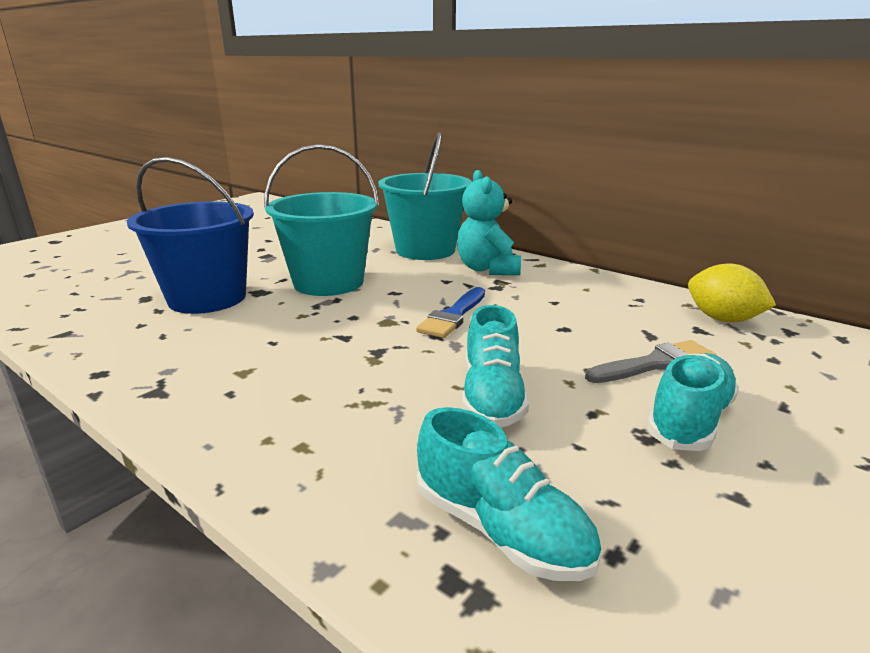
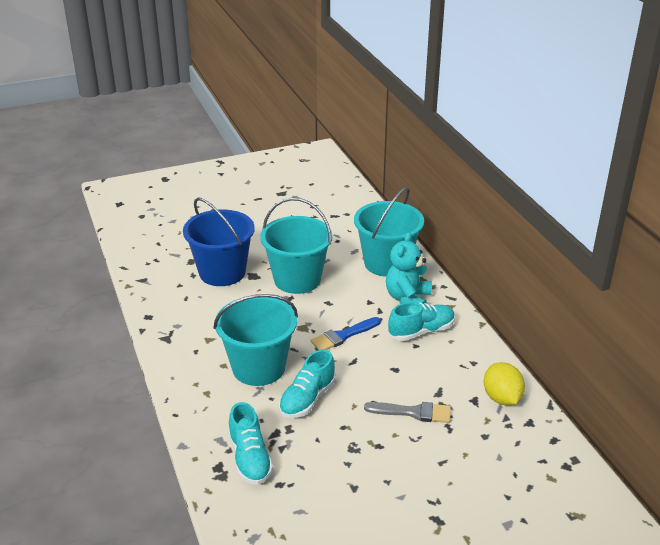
camera: 30 degrees right, 10 degrees up
(367, 382) = (258, 367): none -> turquoise bucket
(689, 420) = (383, 449): turquoise shoe -> turquoise shoe (421, 331)

